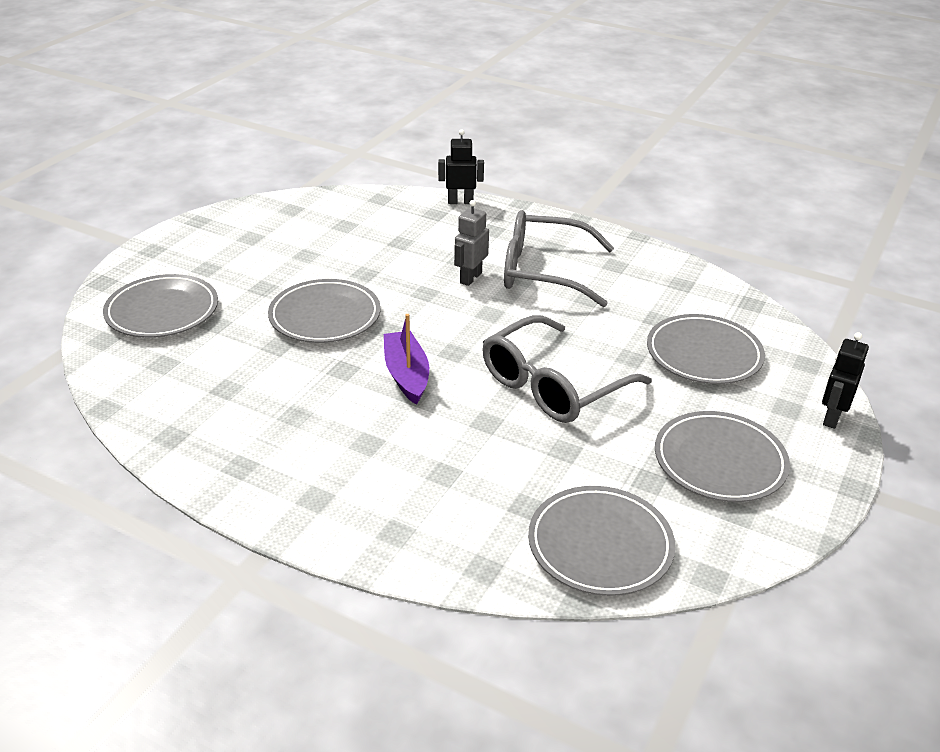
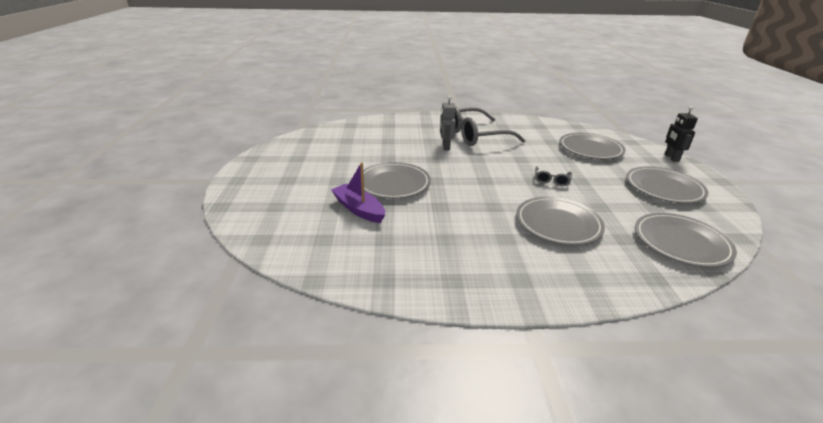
camera: 30 degrees left, 5 degrees down
(162, 311) = (285, 210): grey plate -> grey plate (558, 224)
(406, 375) = (477, 198): purple boat -> purple boat (359, 209)
(460, 202) = (395, 117): black robot -> none
(553, 385) = (551, 180): grey glasses -> grey glasses, size x0.43

